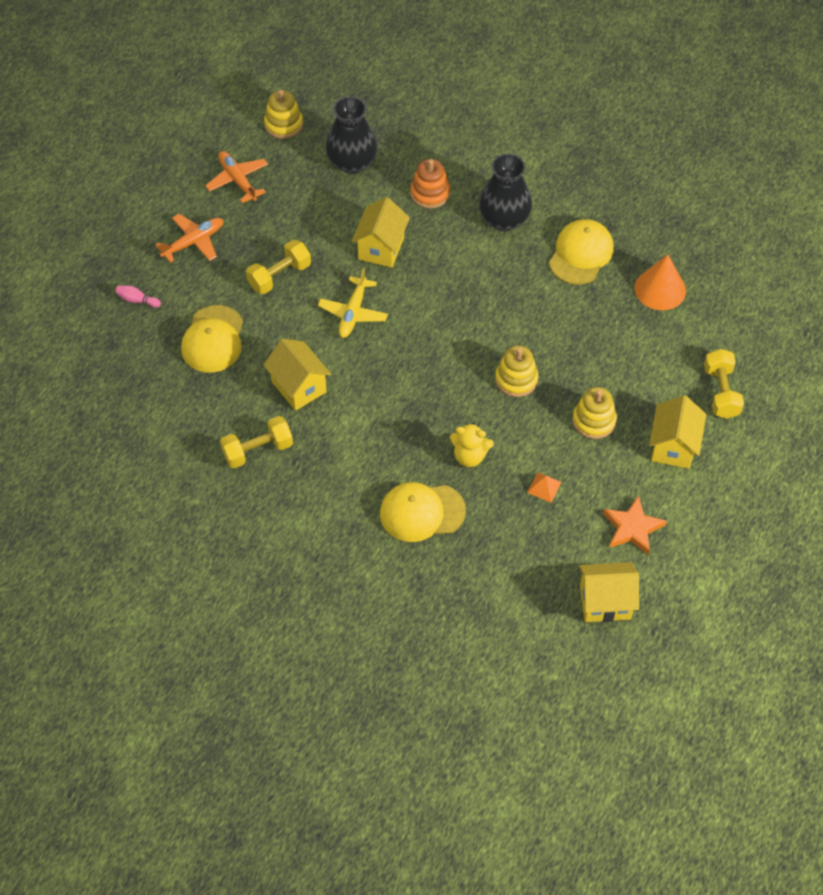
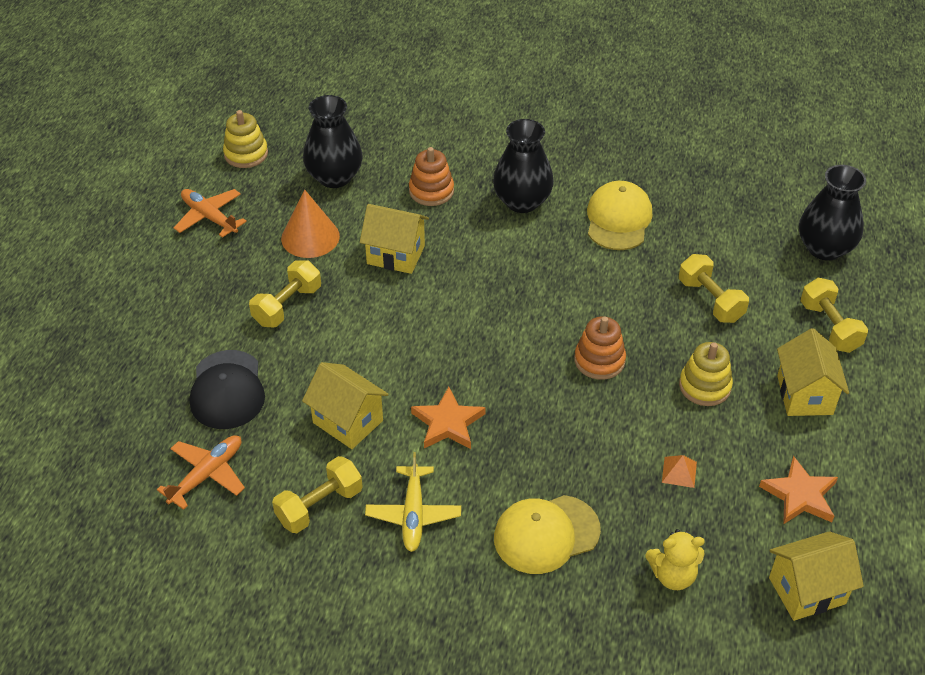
camera: 15 degrees left, 10 degrees down
(137, 300) = (122, 365): pink bowling pin -> none
(193, 242) = (175, 289): orange plane -> orange plane (207, 474)
(213, 339) = (227, 390): yellow cap -> black cap
(353, 313) = (386, 328): yellow plane -> yellow plane (413, 514)
(376, 405) = (448, 423): none -> orange star
(381, 248) = (395, 255): yellow house -> yellow house turned 75 degrees counterclockwise
(469, 456) = (579, 456): yellow teddy bear -> yellow teddy bear (673, 575)
(516, 379) = (599, 360): yellow stacking toy -> orange stacking toy
(630, 346) = (710, 300): none -> yellow dumbbell
(660, 289) = (717, 237): orange cone -> orange cone (310, 237)
(749, 319) = (824, 248): none -> black vase

